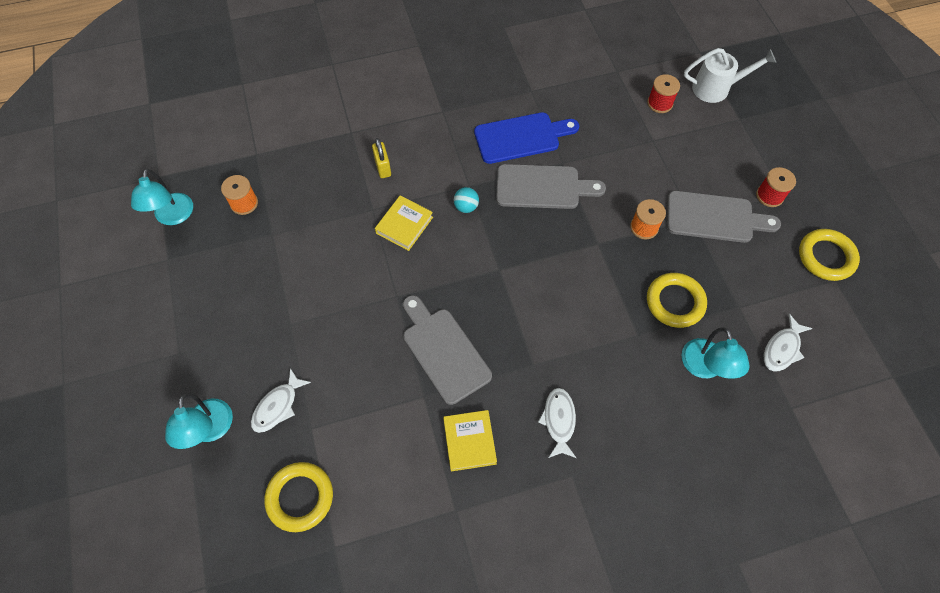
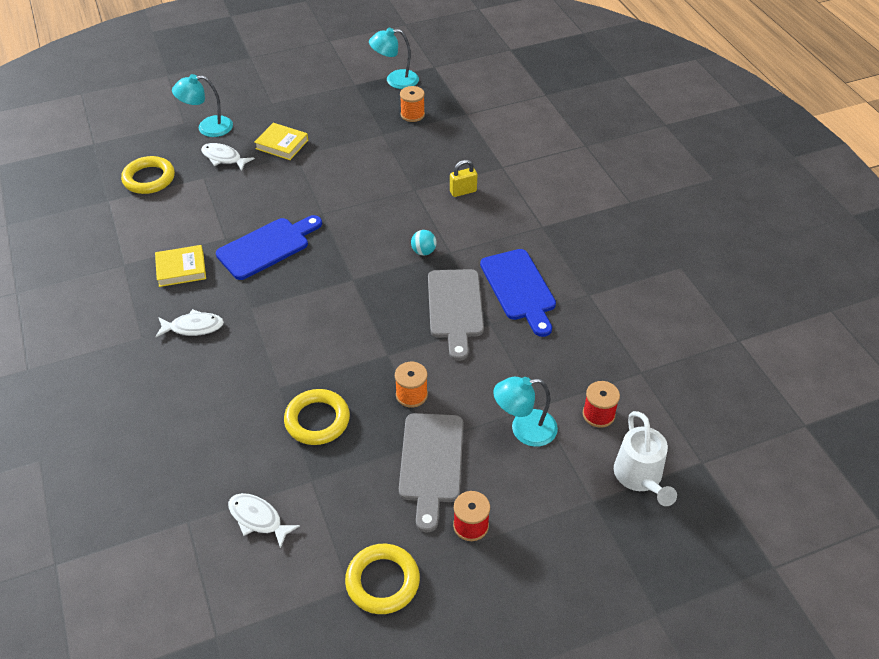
camera: 85 degrees right, 15 degrees down
(404, 225) = (398, 211): yellow book -> yellow book (282, 144)
(443, 351) = (267, 247): grey cutting board -> blue cutting board
(705, 367) = (239, 443): turquoise lamp -> turquoise lamp (524, 429)

